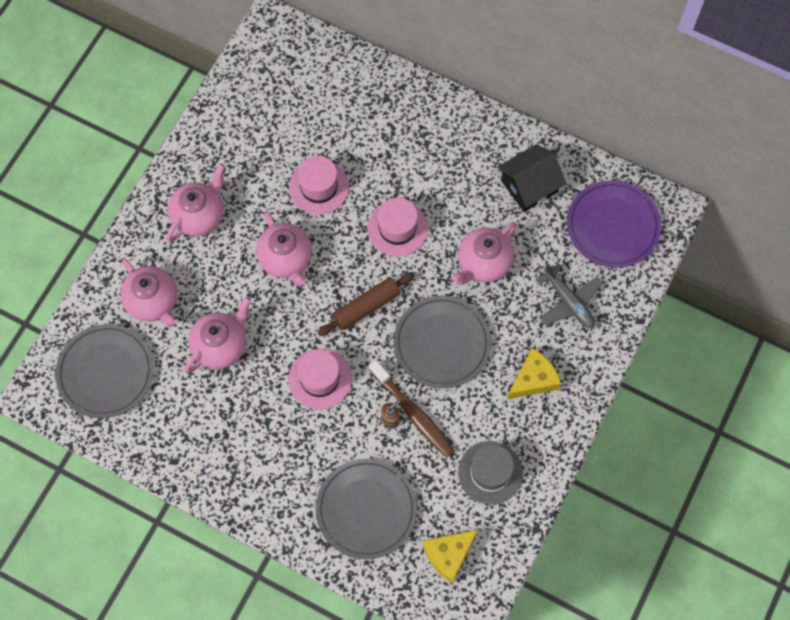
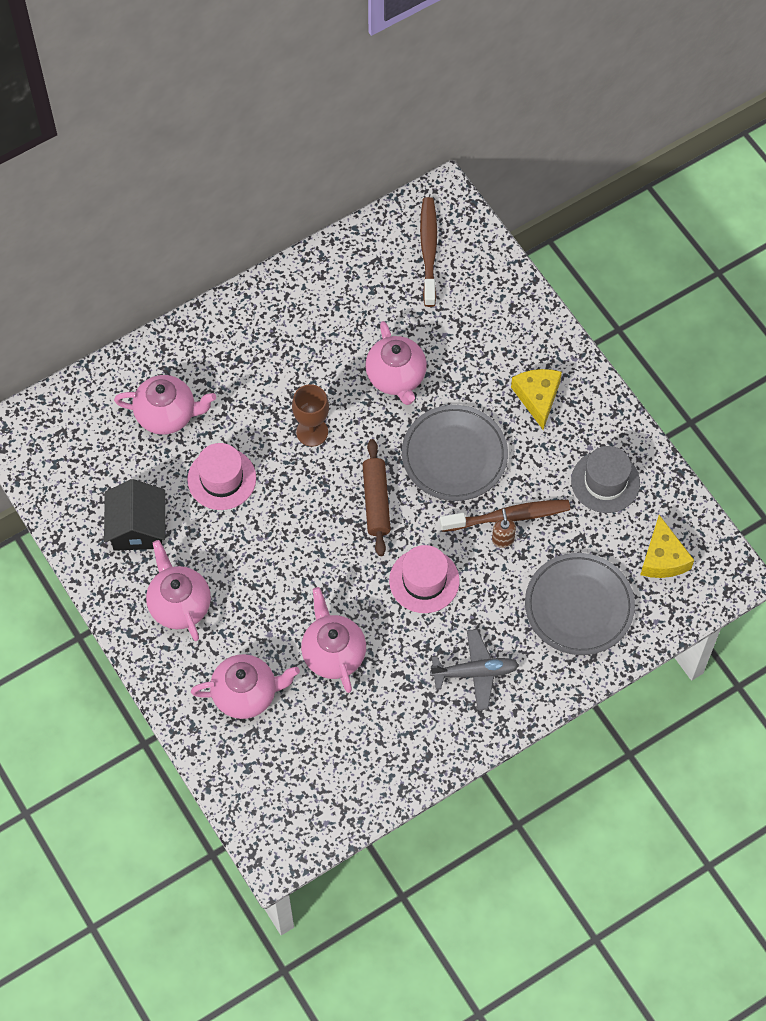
camera: 60 degrees left, 5 degrees down
(106, 372) = (294, 776): grey plate -> none
(286, 259) = (280, 547): pink teapot -> pink teapot (167, 414)
(397, 228) = (312, 432): pink hat -> brown goblet
(529, 186) = (343, 296): black house -> black house (137, 527)
(569, 302) = (480, 327): grey plane -> grey plane (475, 672)
(613, 226) = (429, 250): purple plate -> brown toothbrush

